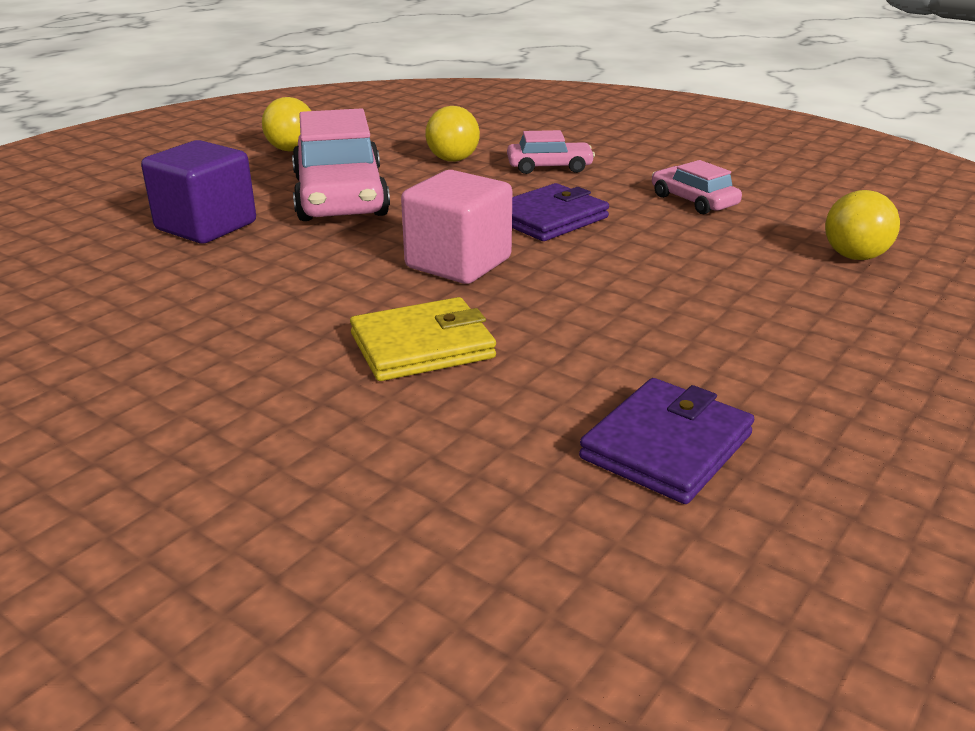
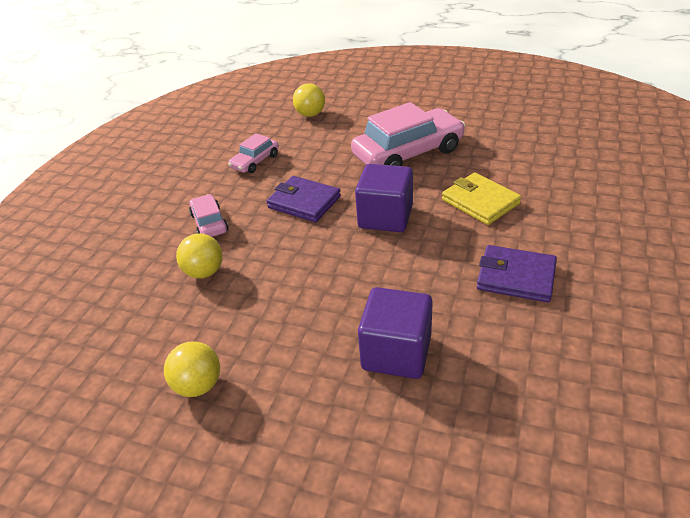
camera: 105 degrees left, 10 degrees up
(340, 196) = (305, 304): pink car -> pink car (408, 153)
(458, 263) = (385, 217): pink cube -> purple cube
(666, 446) = (500, 134): purple wallet -> purple wallet (516, 277)

